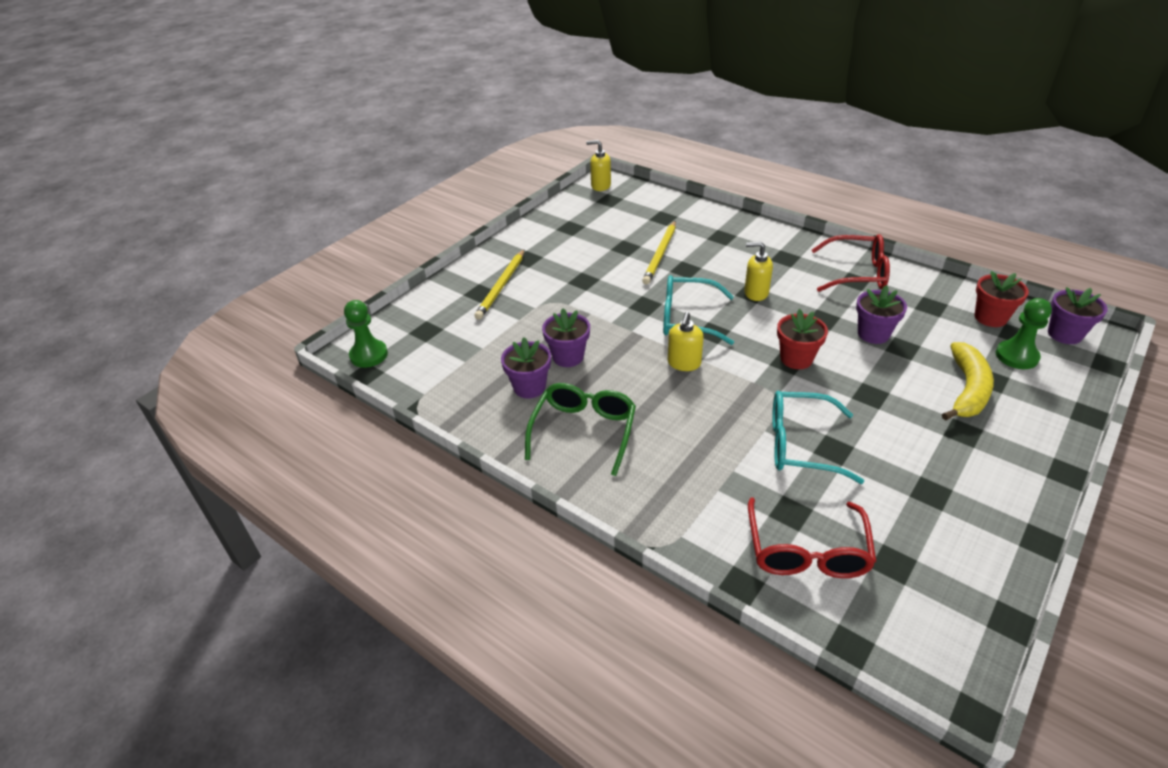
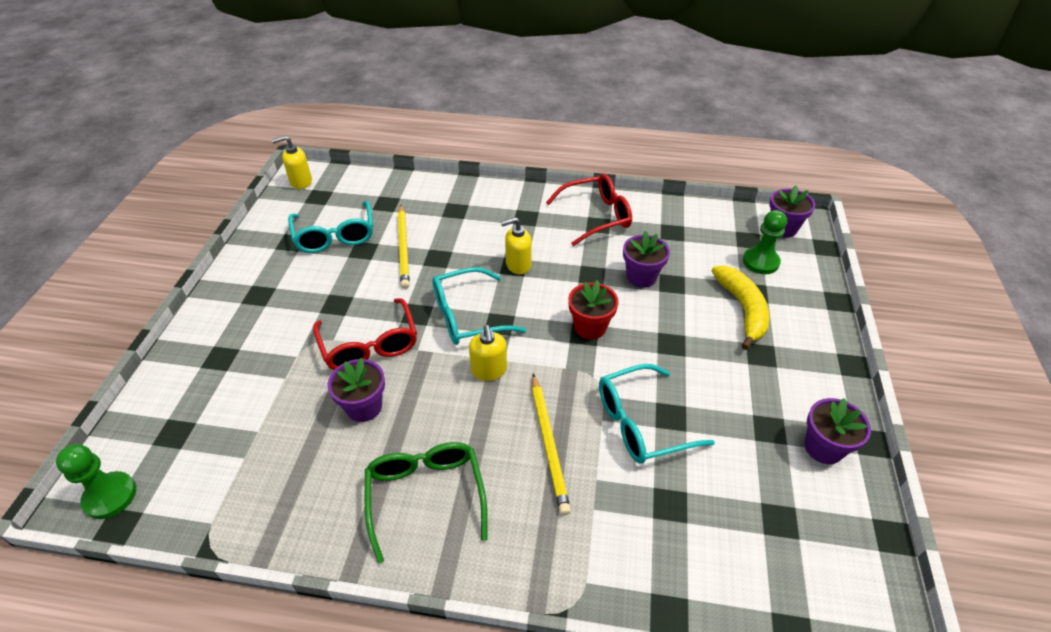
camera: 30 degrees left, 5 degrees up
(501, 286) = (243, 341): yellow pencil -> yellow pencil (549, 444)
(529, 387) = (338, 463): purple flower pot -> purple flower pot (823, 447)
(608, 231) = (335, 235): none -> turquoise glasses
(807, 550) = (705, 542): red glasses -> red glasses (369, 345)
(990, 317) = (722, 229): red flower pot -> none

